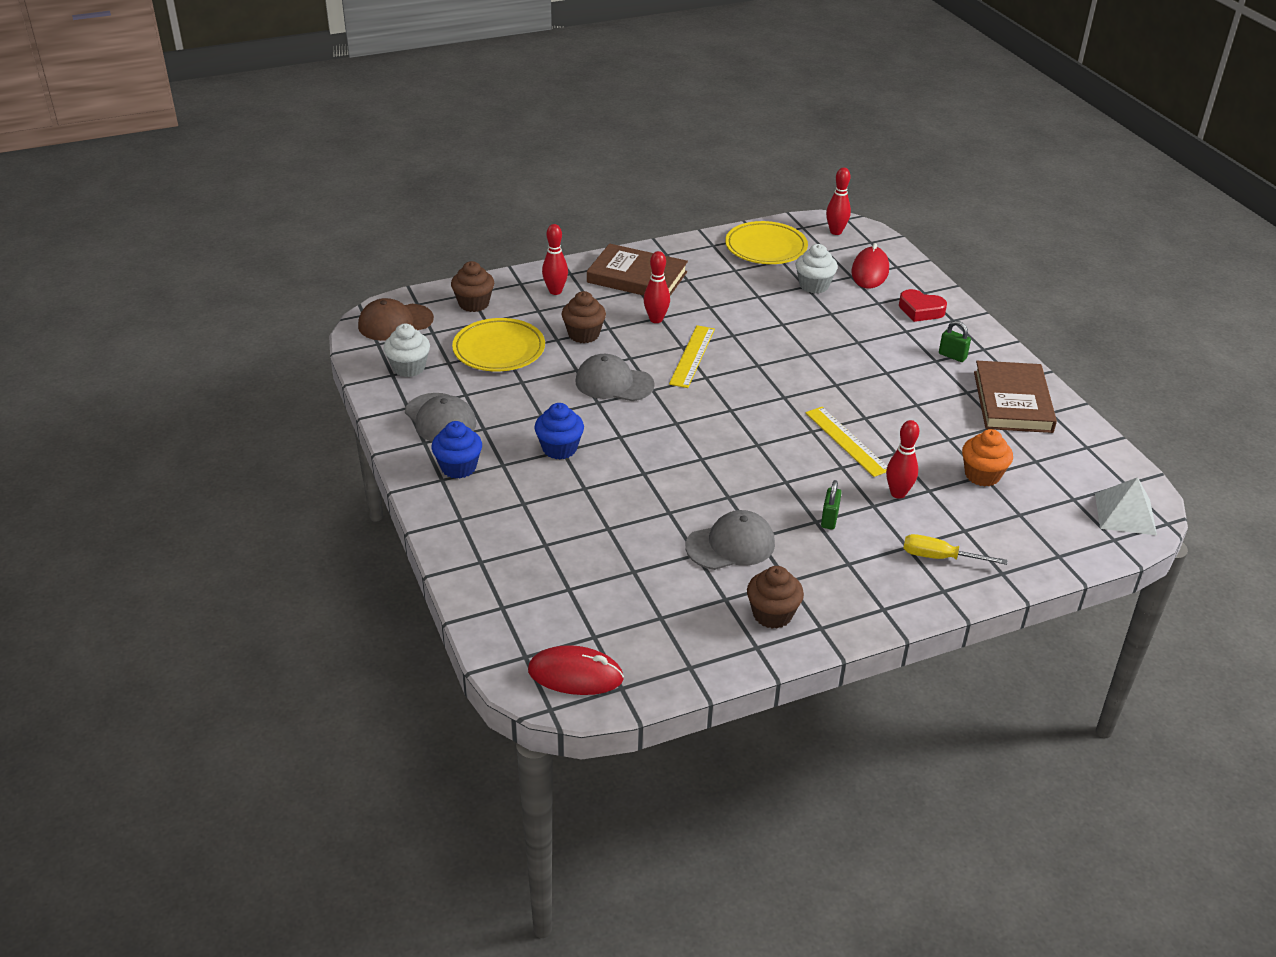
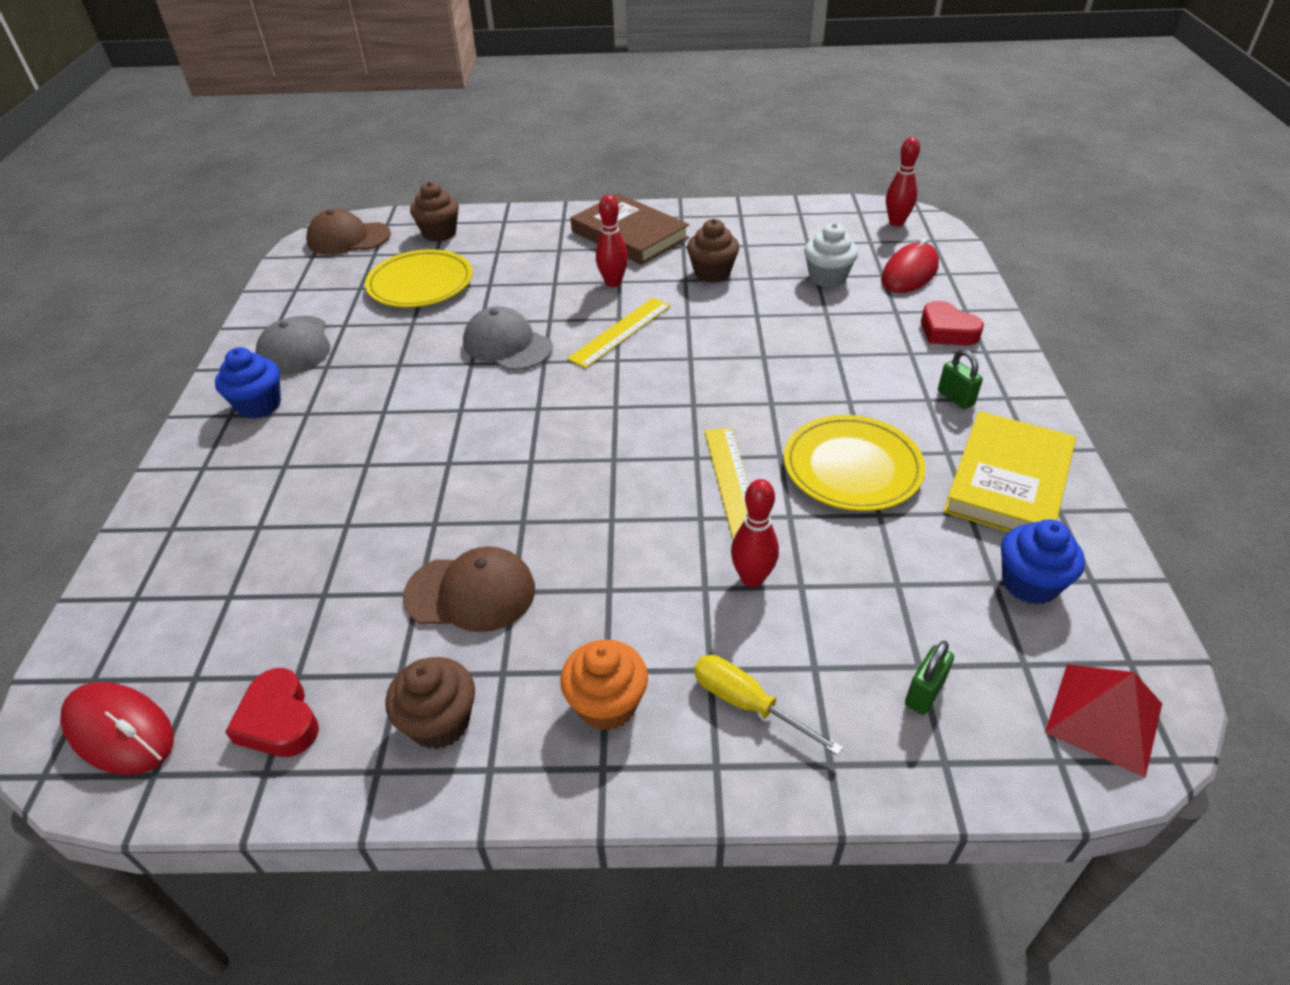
camera: 25 degrees right, 5 degrees up
(409, 368) = (317, 285): white cupcake -> none
(555, 291) = (531, 235): red bowling pin -> none
(559, 448) = (382, 408): blue cupcake -> blue cupcake (1029, 583)
(583, 334) = (521, 285): brown cupcake -> brown cupcake (712, 273)
(673, 641) = (279, 720): none -> red heart
(731, 545) = (471, 593): grey cap -> brown cap
(766, 247) = (799, 227): yellow plate -> yellow plate (852, 468)
(829, 519) = (628, 592): green padlock -> green padlock (924, 693)
(982, 475) = (896, 584): orange cupcake -> orange cupcake (607, 704)
(1012, 401) = (1008, 481): brown book -> yellow book
(1125, 514) = (1104, 718): white pyramid -> red pyramid

